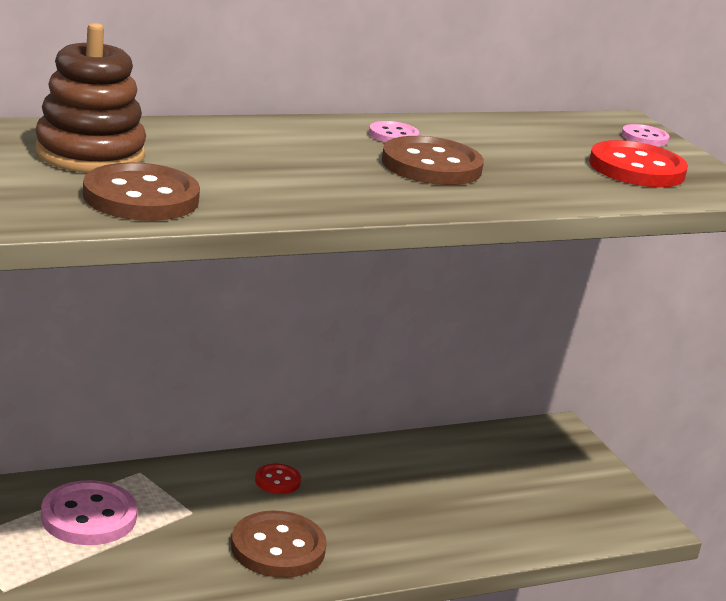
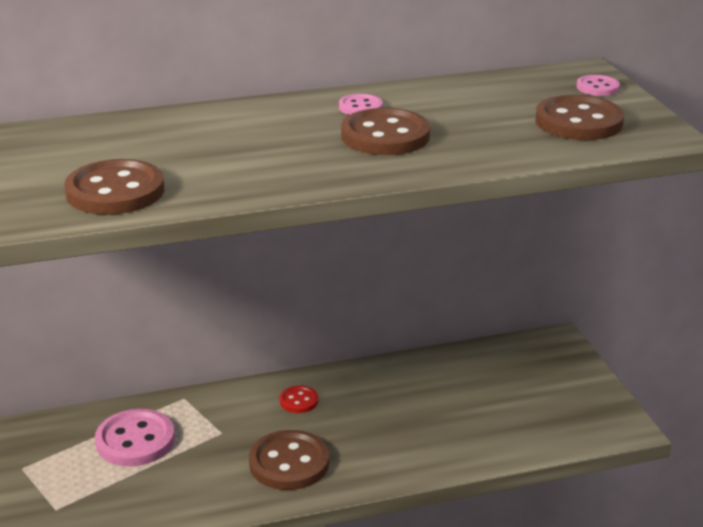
camera: 10 degrees right, 5 degrees up
(90, 154) = (85, 151): brown stacking toy -> none
(637, 169) = (578, 122): red button -> brown button

